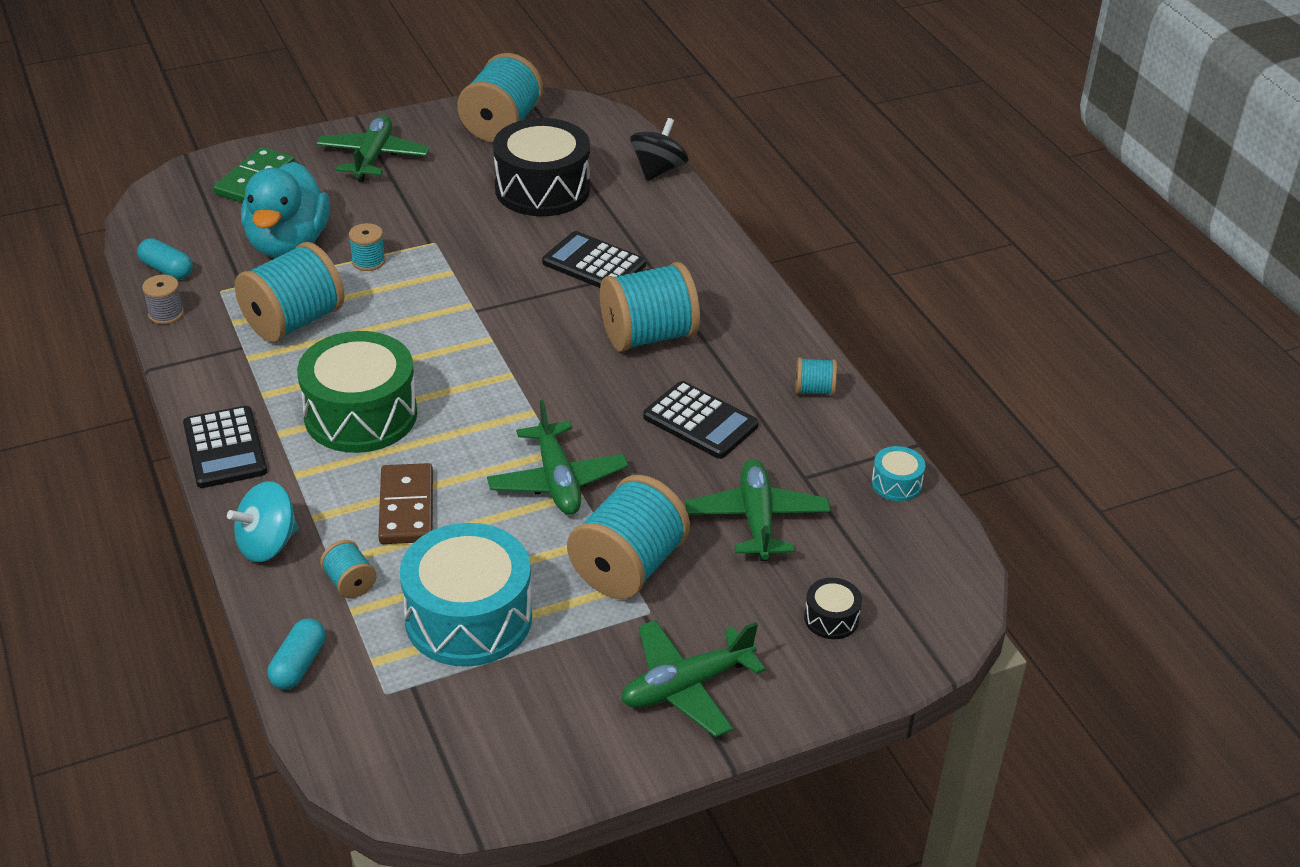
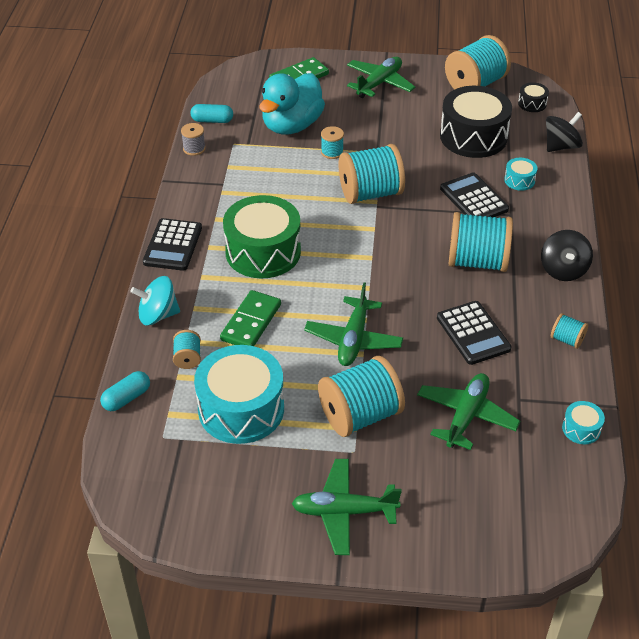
camera: 30 degrees right, 5 degrees up
(167, 269) = (212, 120): turquoise capsule -> turquoise capsule turned 60 degrees counterclockwise
(294, 321) = (263, 177): turquoise spool -> turquoise spool (370, 193)
(407, 507) = (251, 322): brown domino -> green domino
(635, 225) = (519, 180): none -> turquoise drum
(757, 312) = (563, 270): none -> black spinning top
(831, 618) = (470, 506): black drum -> black drum (532, 103)

